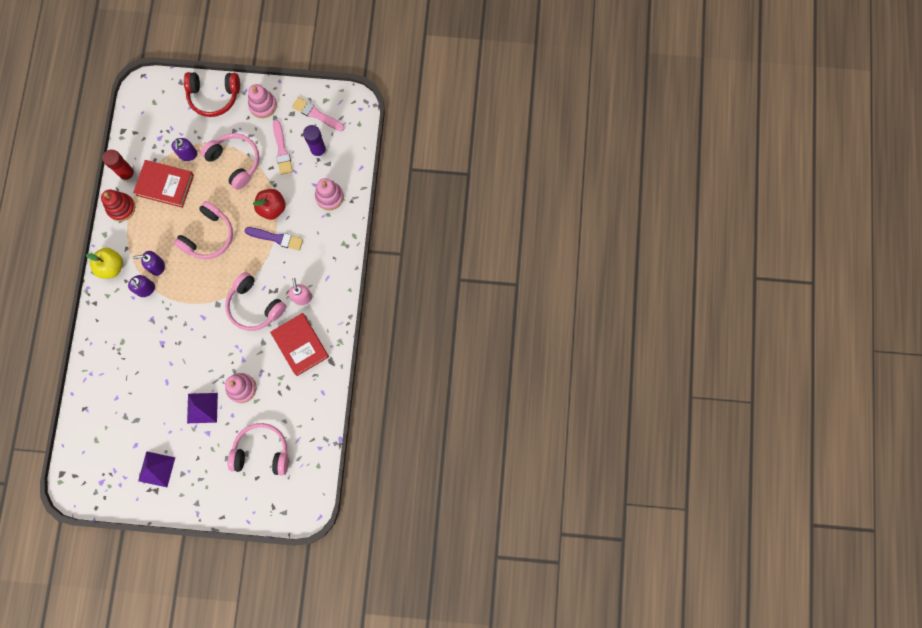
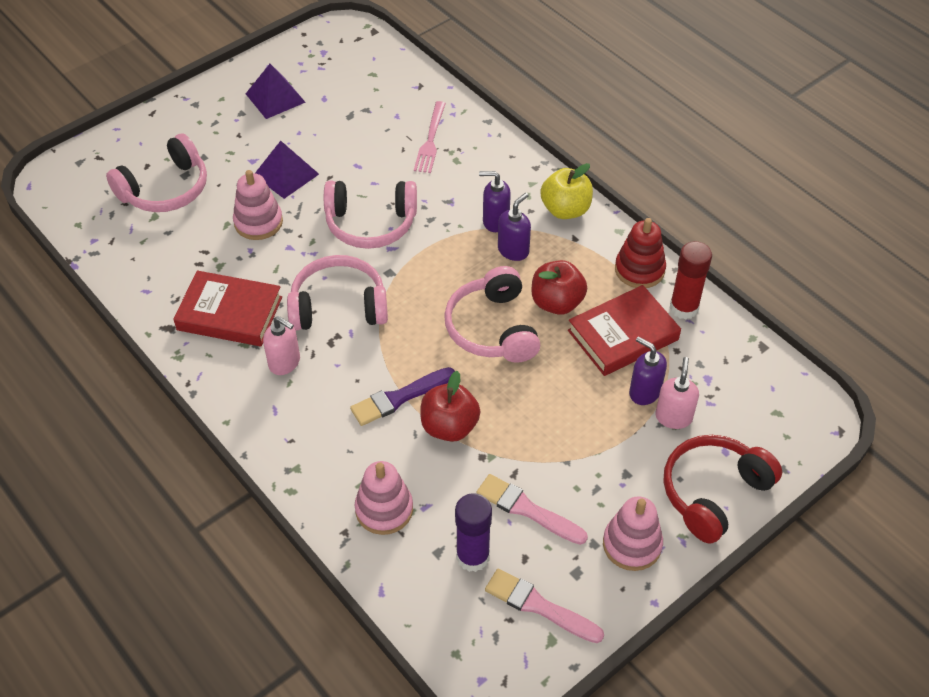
camera: 135 degrees right, 25 degrees down
(119, 366) = (430, 140): none -> pink fork
(171, 224) = (557, 302): none -> red apple
(191, 135) = (673, 417): none -> pink soap dispenser
(235, 162) = (571, 438): pink headphones -> pink headphones (371, 224)
(316, 114) = (539, 606): pink brush -> pink brush turned 135 degrees counterclockwise

